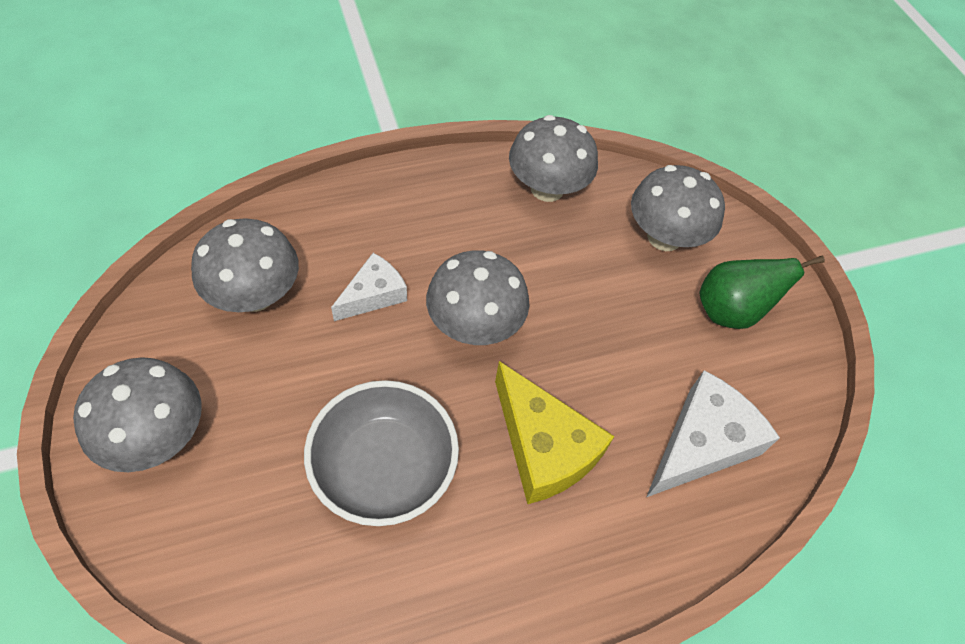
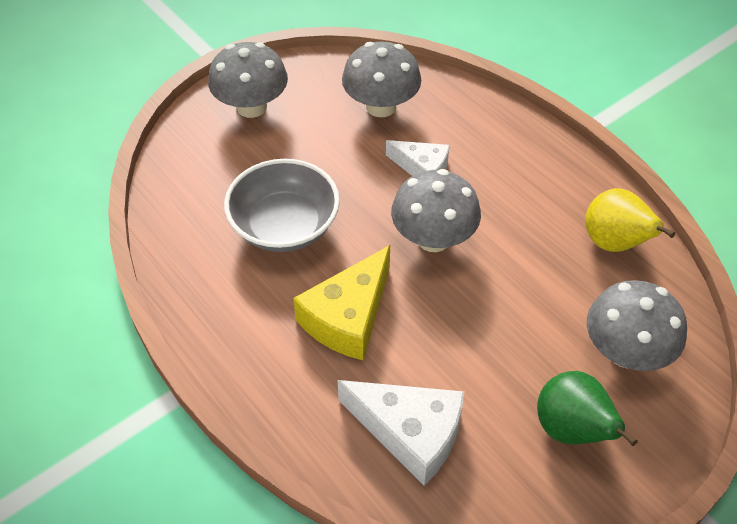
camera: 75 degrees right, 5 degrees down
(547, 188) = (614, 243): grey mushroom -> yellow pear

